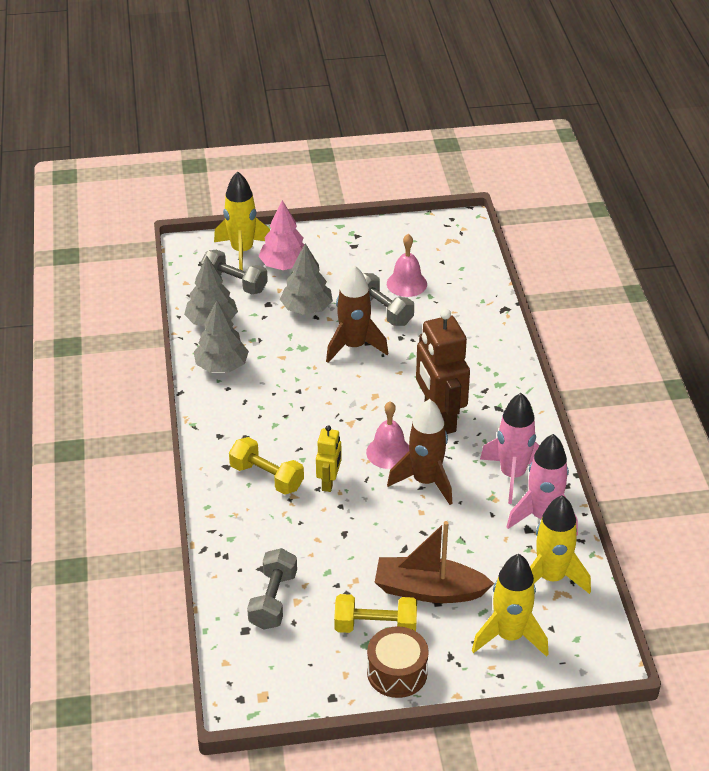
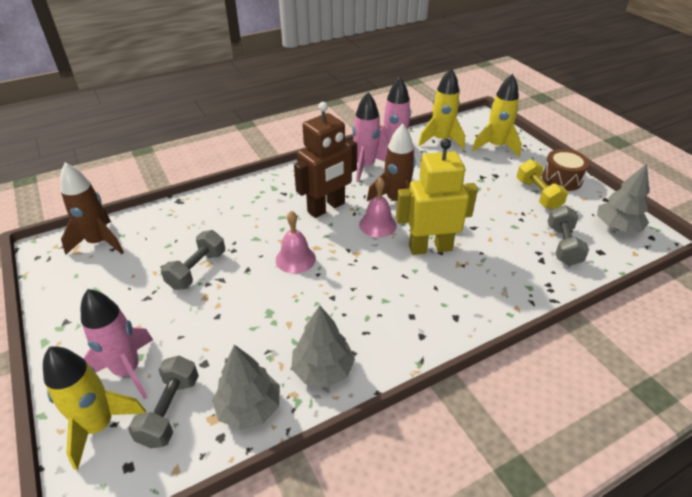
camera: 110 degrees left, 0 degrees up
(267, 477) = (450, 285): yellow dumbbell -> none
(273, 600) = (563, 245): grey dumbbell -> grey dumbbell turned 75 degrees counterclockwise
(284, 265) = (127, 370): pink tree -> pink rocket
(306, 309) = (206, 327): grey tree -> grey tree (617, 227)
(329, 482) = (430, 248): yellow robot -> yellow robot, size x1.88
(354, 346) = (255, 276): brown rocket -> brown rocket (99, 242)
(406, 283) = (151, 264): pink bell -> pink bell (295, 259)
(429, 590) = (489, 180): brown boat -> none

